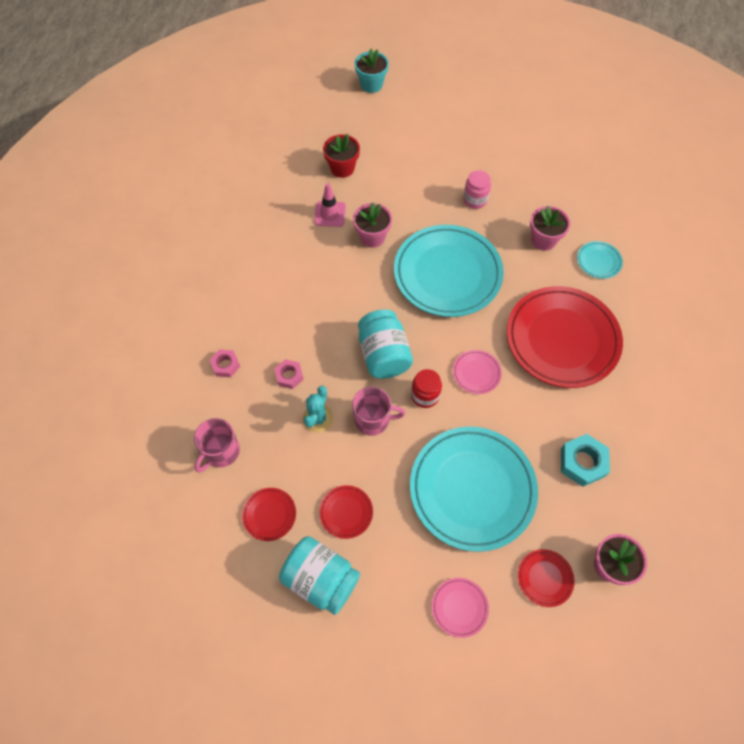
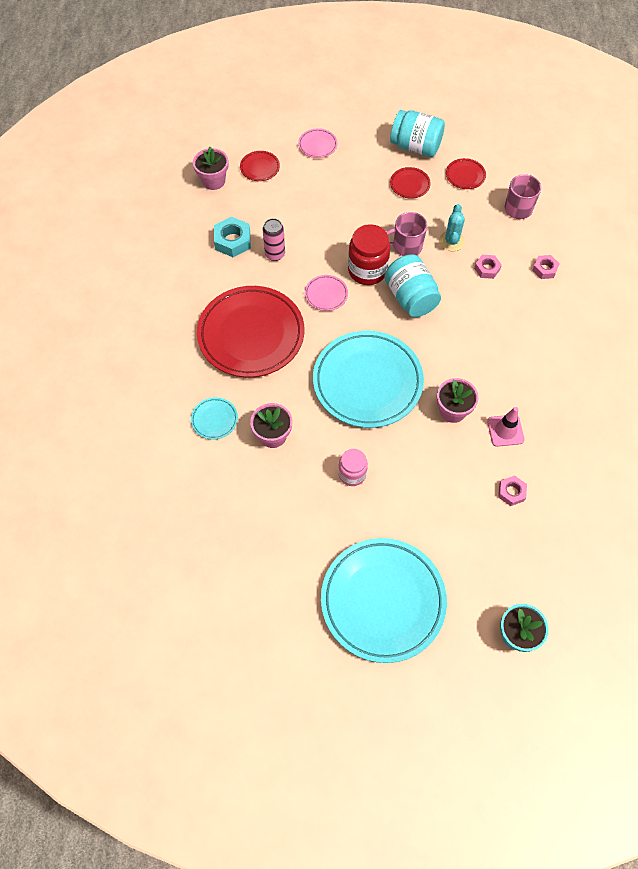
camera: 170 degrees right, 0 degrees up
(342, 168) = (511, 492): red flower pot -> pink nut
(425, 395) = (367, 270): red jar -> red jar, size x1.60
(472, 489) = (318, 211): turquoise plate -> turquoise plate (383, 601)
(531, 435) = (275, 254): none -> pink can

